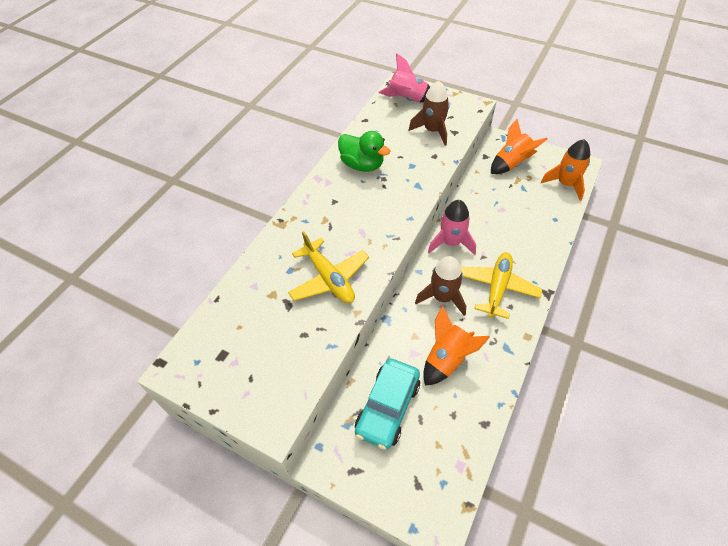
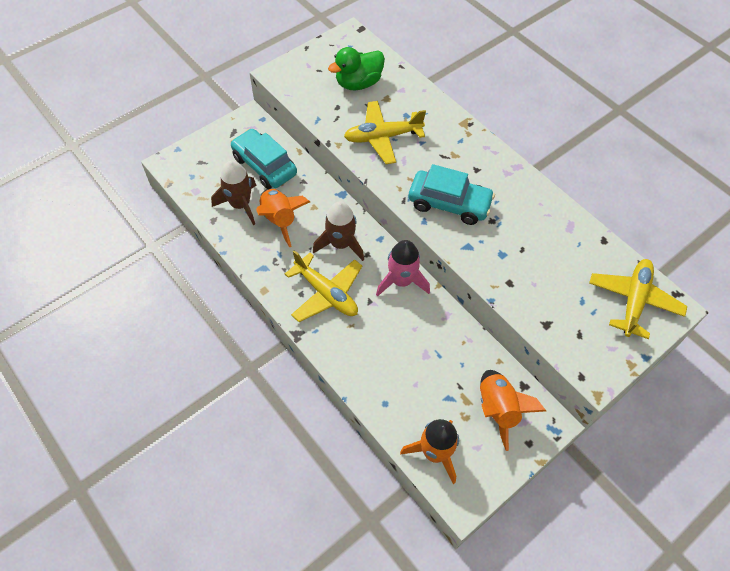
camera: 110 degrees right, 5 degrees up
(362, 165) = (521, 210): green duck -> green duck (358, 83)
(382, 207) = (449, 203): none -> turquoise car
(407, 99) = (633, 301): pink rocket -> yellow plane
(432, 131) = (557, 301): brown rocket -> brown rocket (240, 204)

